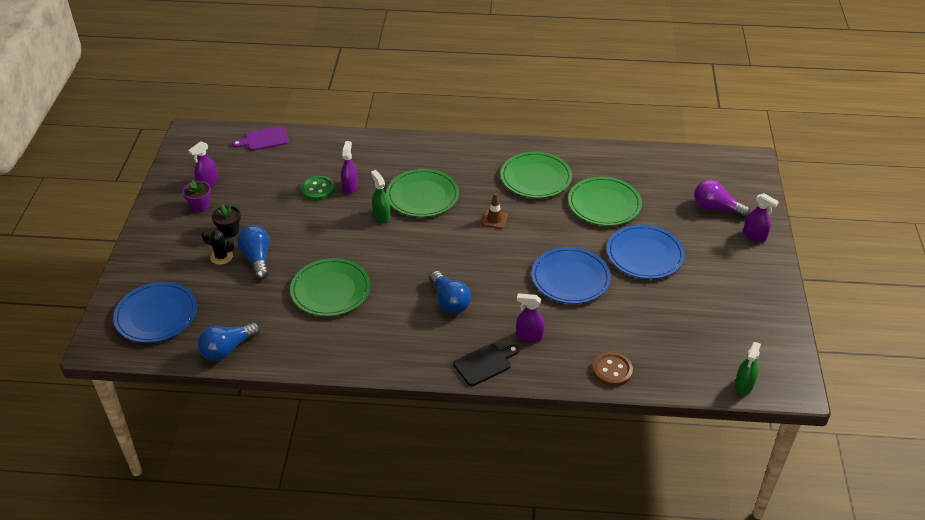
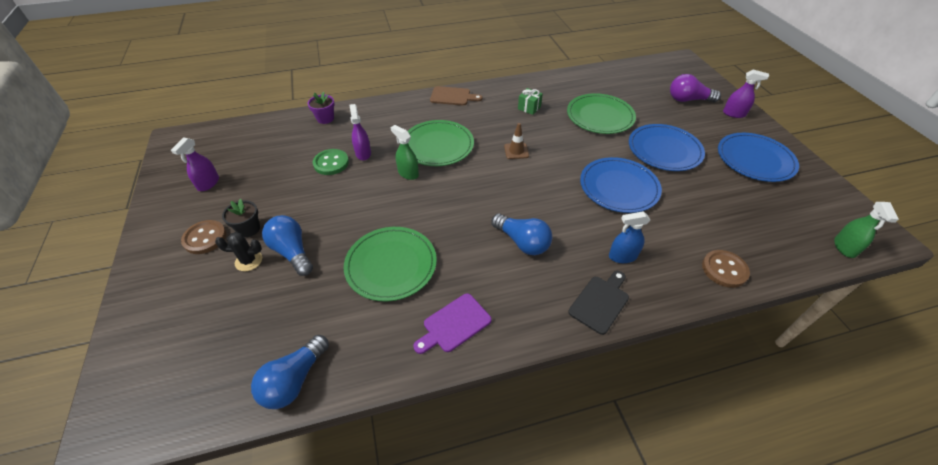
camera: 20 degrees left, 5 degrees up
(156, 315) = (183, 361): blue plate -> blue plate (755, 159)
(193, 230) = (205, 238): none -> brown button
(200, 206) = (206, 210): purple flower pot -> purple flower pot (325, 118)
(264, 139) = (257, 129): purple cutting board -> purple cutting board (454, 324)
(464, 147) = (452, 96): none -> brown cutting board
(529, 336) = (622, 256): purple spray bottle -> blue spray bottle
(536, 177) = (529, 108): green plate -> green gift

